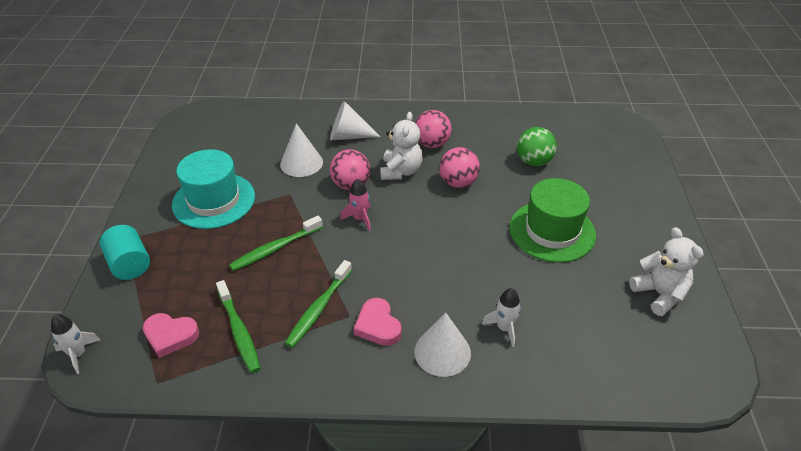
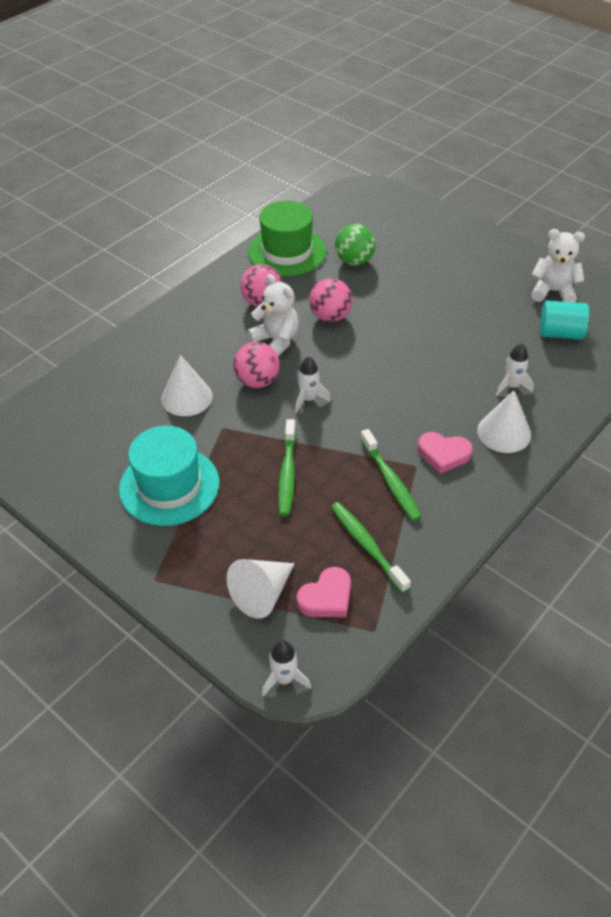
camera: 50 degrees left, 5 degrees up
(130, 264) = (195, 590): turquoise cylinder -> turquoise cylinder (560, 333)
(239, 331) = (367, 546): green toothbrush -> green toothbrush turned 135 degrees counterclockwise
(348, 136) = (186, 346): white cone -> white cone (262, 594)
(360, 219) = (309, 399): pink rocket -> white rocket
(552, 231) = (441, 301): green hat -> green hat (287, 252)

